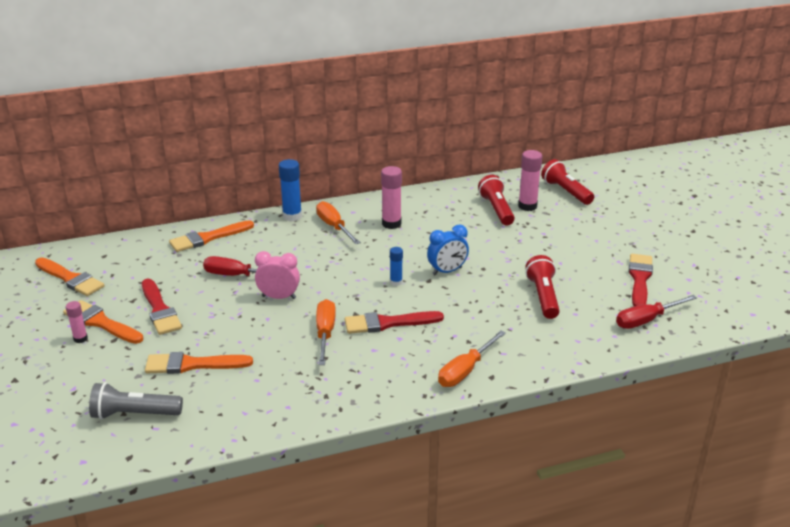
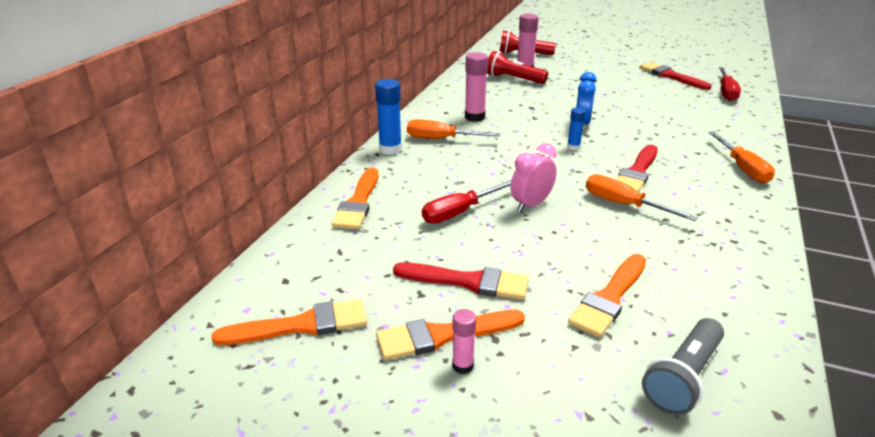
camera: 50 degrees left, 0 degrees up
(543, 296) = (660, 108): red flashlight -> none

